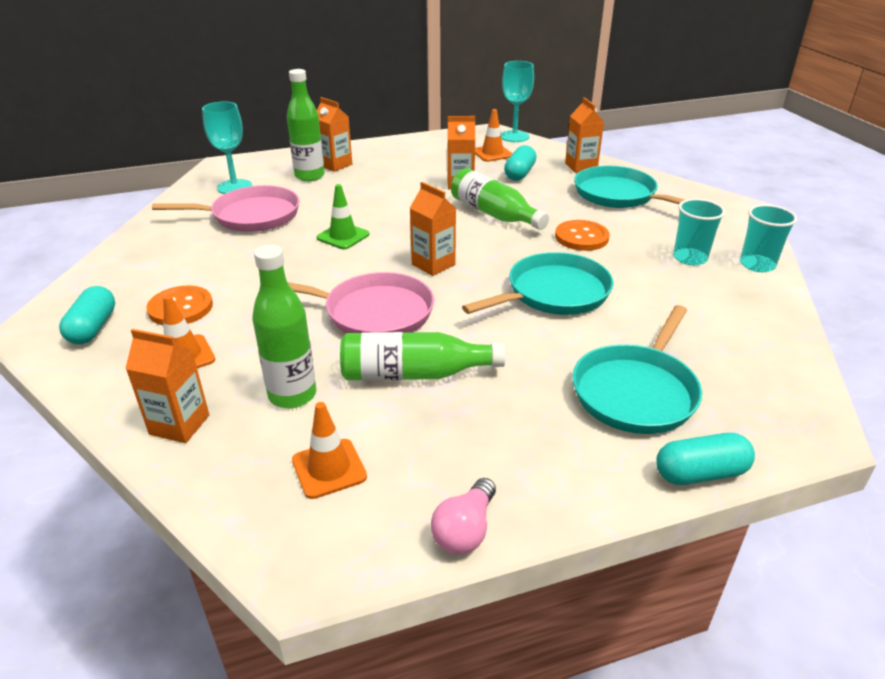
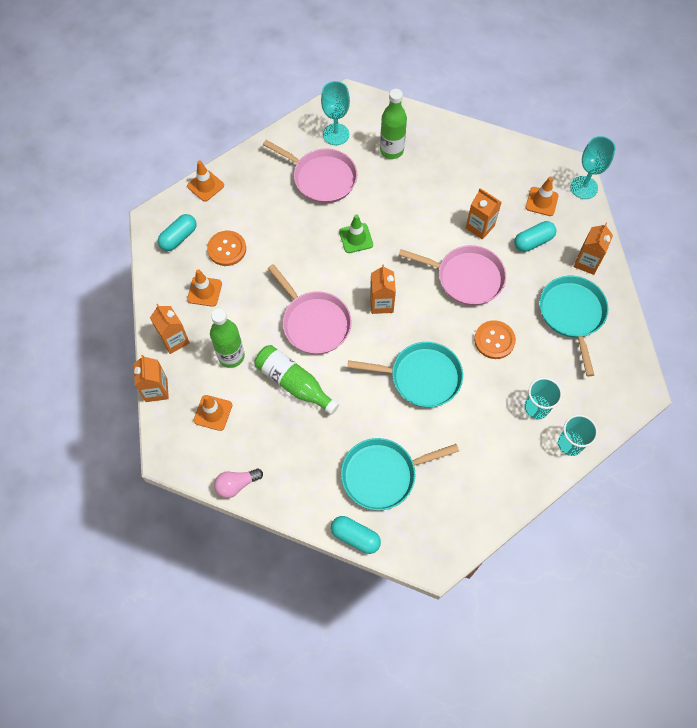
camera: 40 degrees right, 30 degrees up
(96, 273) = (205, 186): none -> orange traffic cone
(335, 165) = (419, 146): orange carton -> orange carton (156, 390)
(494, 214) = (466, 278): green bottle -> pink pan

